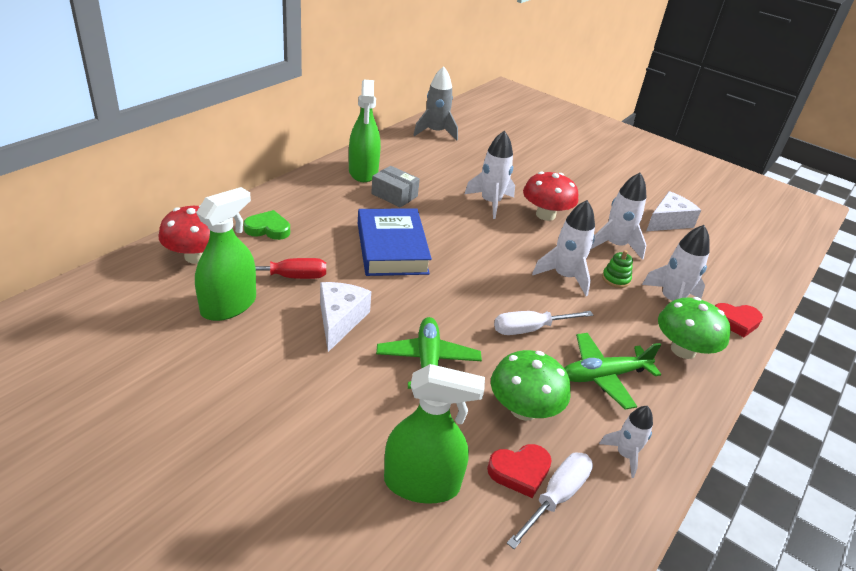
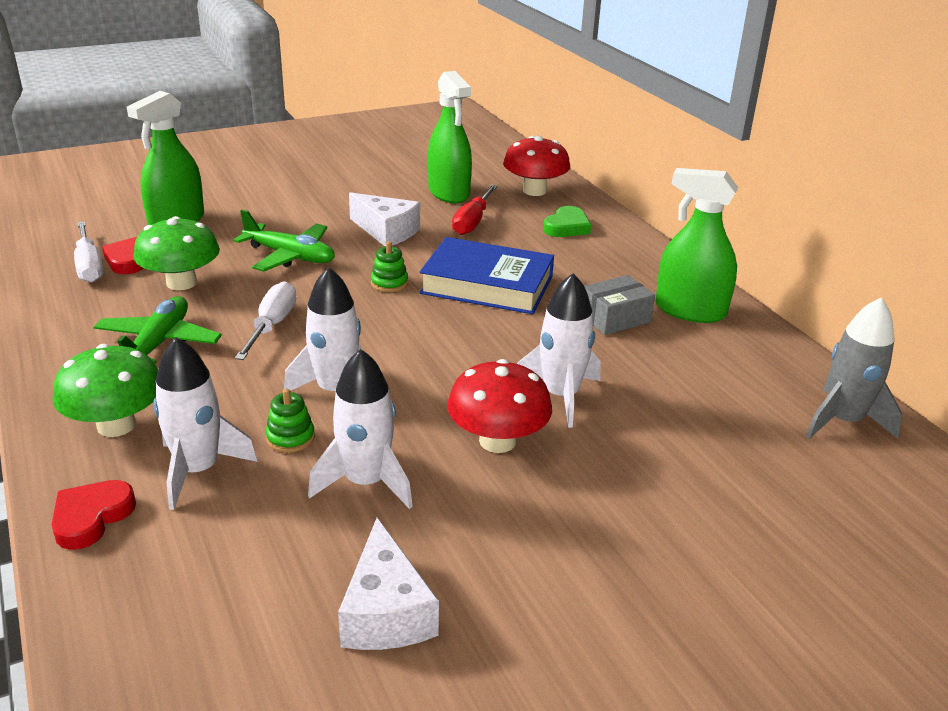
camera: 120 degrees right, 5 degrees down
(426, 292) = (389, 283): none -> green stacking toy
(625, 455) = (70, 313): white rocket -> none

